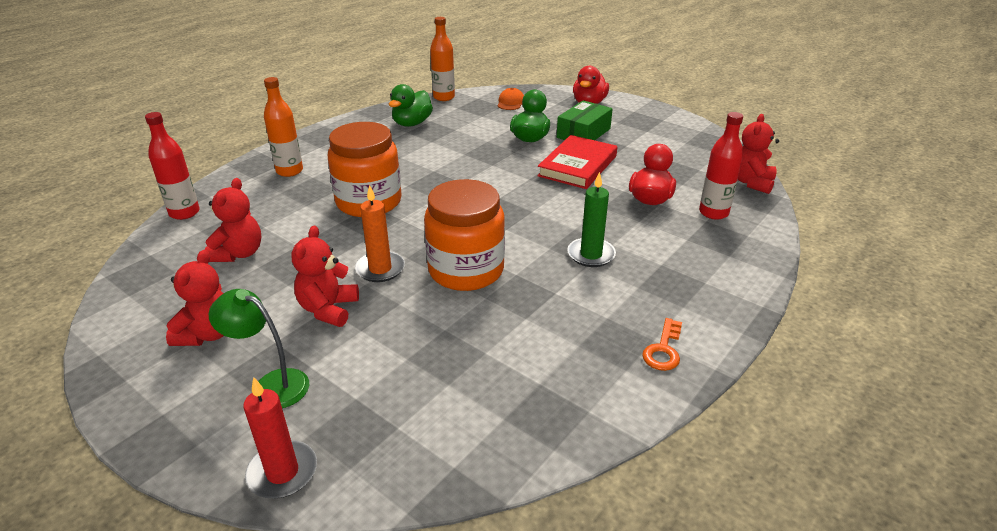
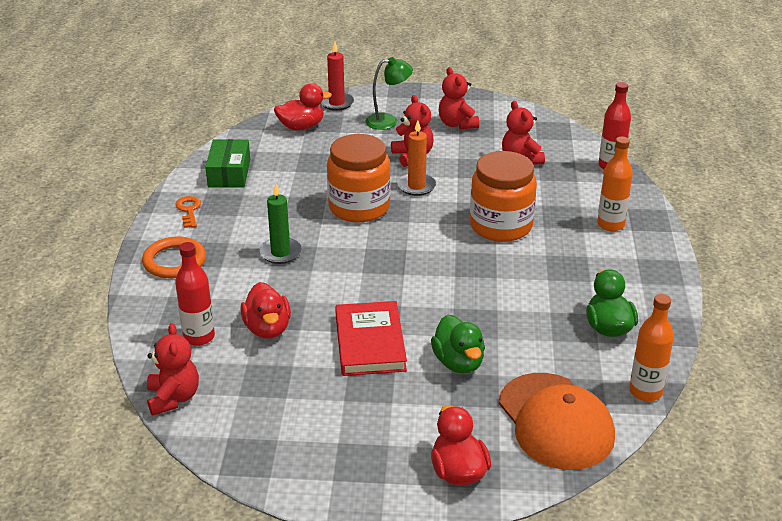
camera: 145 degrees right, 0 degrees up
(395, 439) = (301, 127): none -> red duck
(510, 102) = (555, 421): orange cap -> orange cap, size x2.35
(583, 133) = (409, 400): green box -> green box (229, 173)
(709, 288) = (174, 261): none -> orange ring

